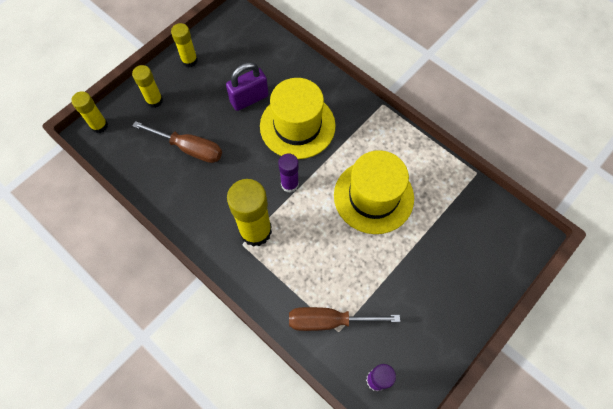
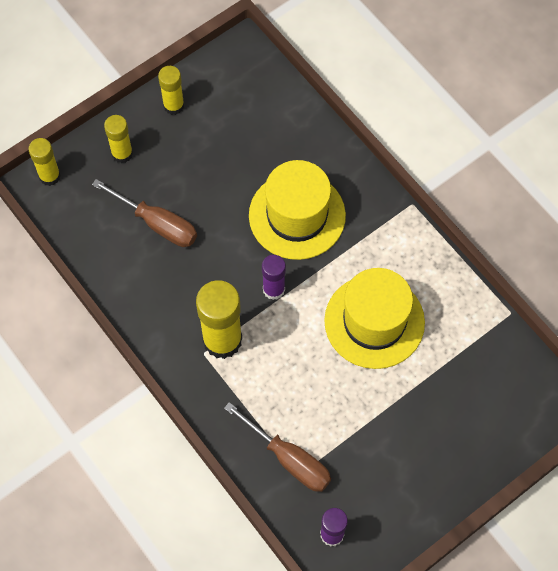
camera: 10 degrees right, 0 degrees up
(249, 99) = (242, 170): purple padlock -> none
(328, 321) = (289, 459): brown screwdriver -> brown screwdriver turned 150 degrees counterclockwise

